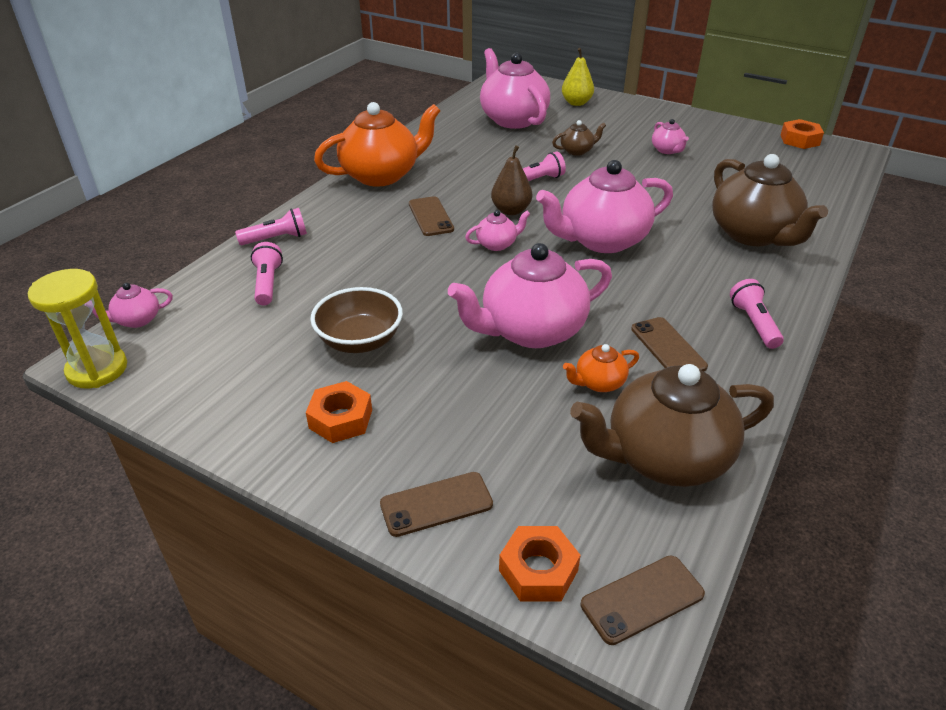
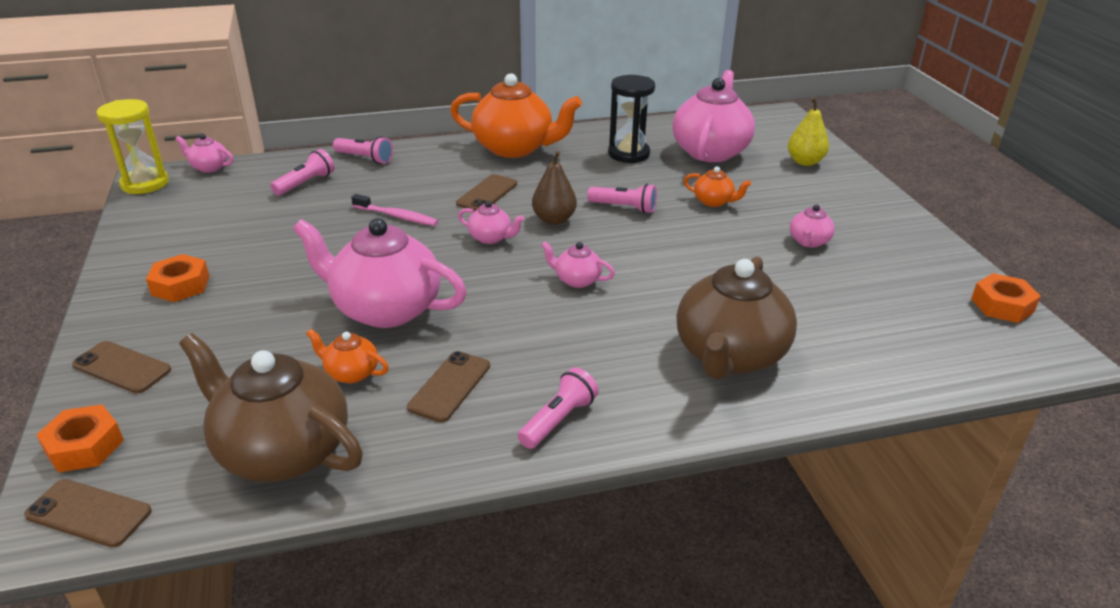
camera: 45 degrees right, 5 degrees down
(360, 341) = (280, 248): brown bowl -> none
(400, 267) = (397, 216): none -> pink toothbrush
(467, 144) = (628, 154): none -> black hourglass
(577, 151) = (713, 201): brown teapot -> orange teapot
(602, 240) = (577, 280): pink teapot -> pink teapot, size x0.45

